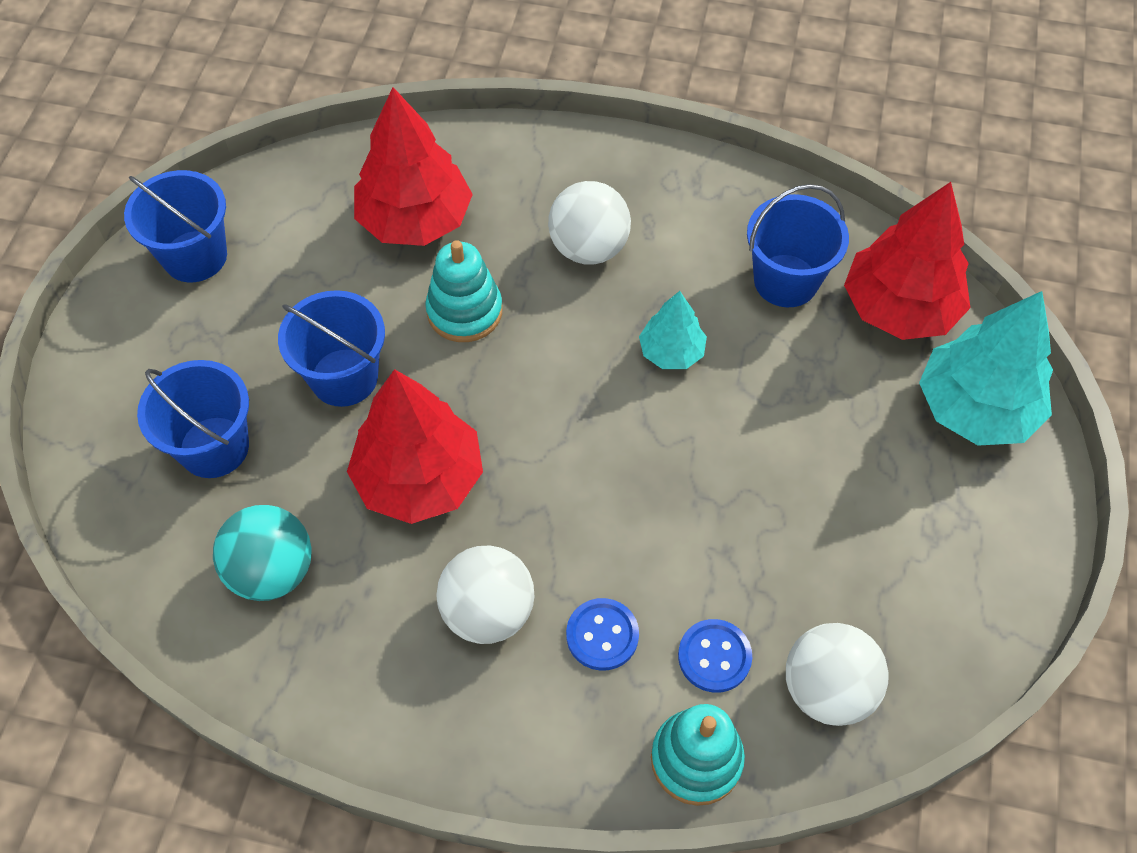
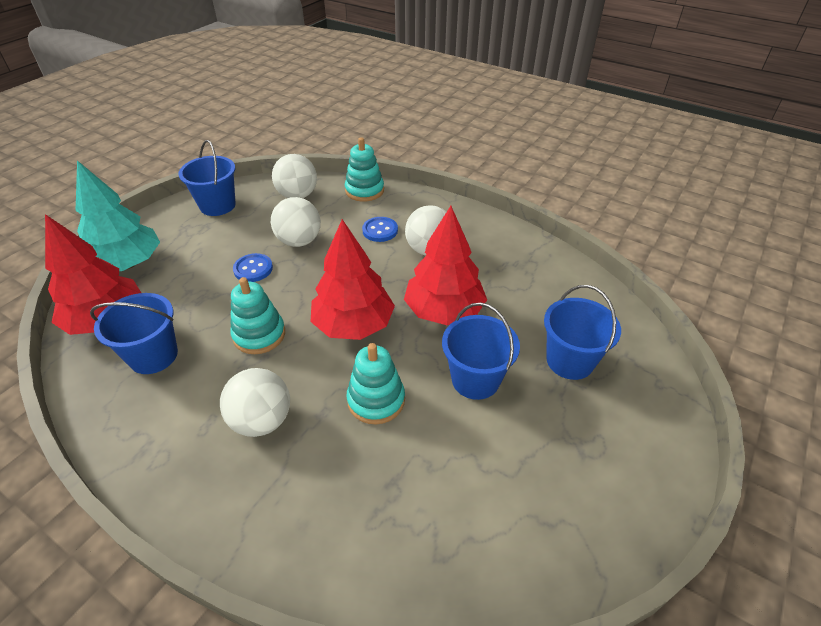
camera: 160 degrees left, 15 degrees down
(195, 256) = (585, 519): blue bucket -> blue bucket (217, 205)
(272, 571) = (537, 291): turquoise ball -> none
(415, 220) = (383, 492): red tree -> red tree (353, 325)
(671, 352) = (259, 335): turquoise tree -> turquoise stacking toy
(714, 657) = (335, 213): blue button -> blue button (253, 269)
(735, 554) = (299, 241): none -> white ball

